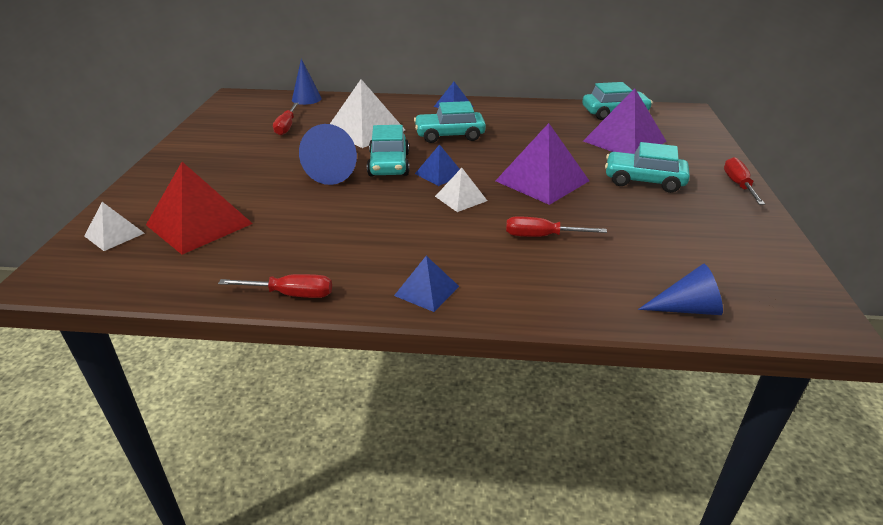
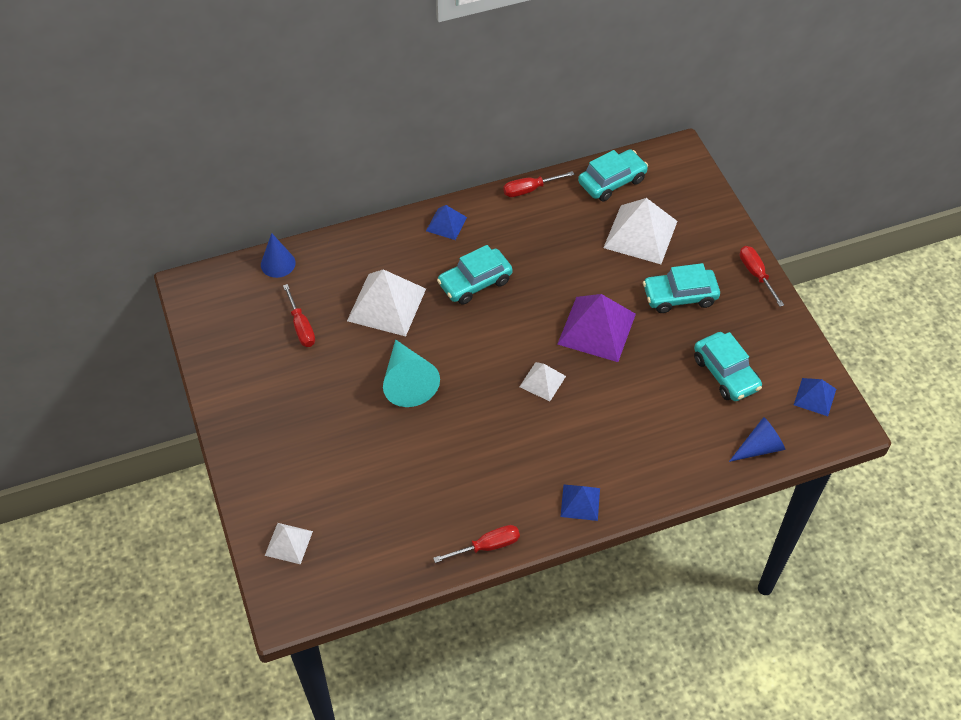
camera: 25 degrees left, 20 degrees up
(199, 224) = (348, 502): red pyramid -> none
(336, 170) = (407, 382): blue cone -> turquoise cone
(389, 164) = (449, 354): turquoise car -> turquoise car (725, 373)
(439, 174) = (503, 352): blue pyramid -> blue pyramid (814, 397)
(542, 236) = (631, 407): red screwdriver -> red screwdriver (530, 189)
(624, 141) = (640, 234): purple pyramid -> white pyramid

